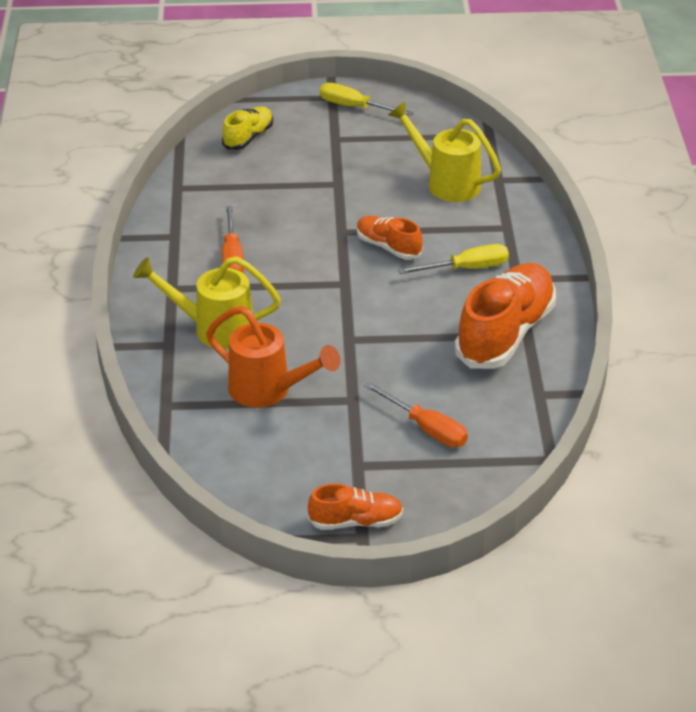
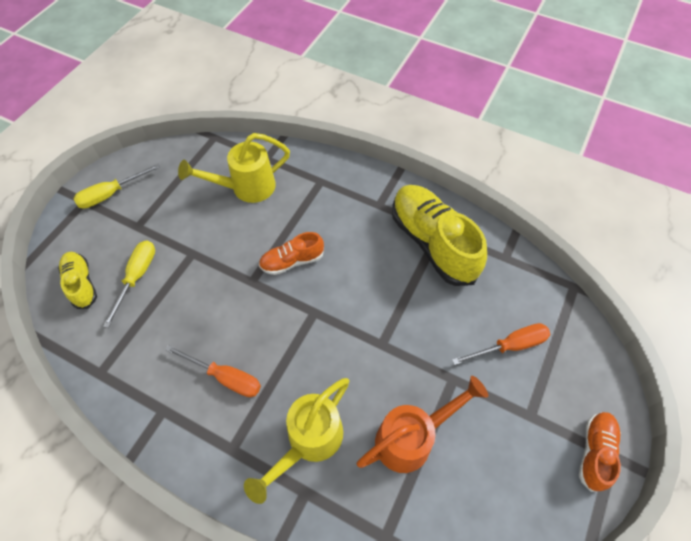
camera: 60 degrees left, 20 degrees up
(466, 269) = (349, 227): yellow screwdriver -> yellow screwdriver (137, 277)
(505, 333) = (432, 242): orange shoe -> yellow shoe

